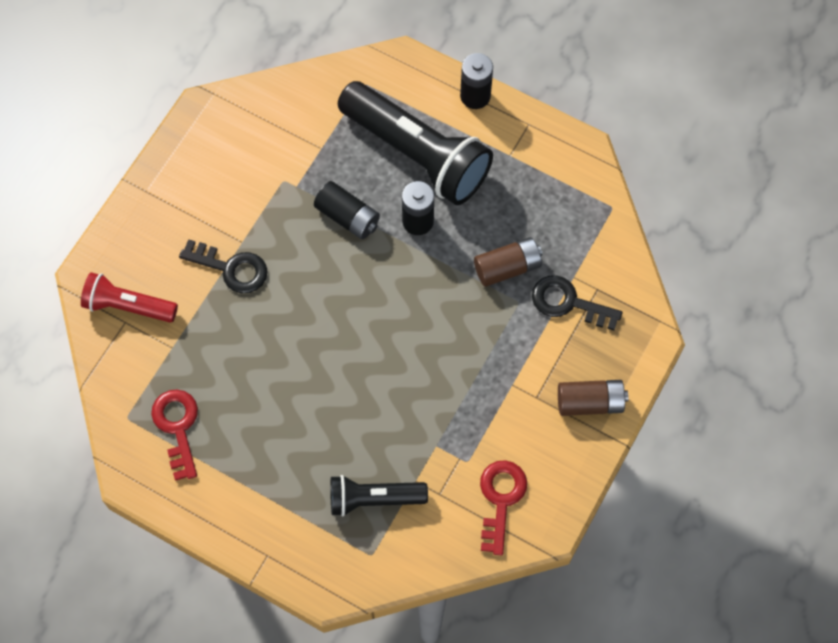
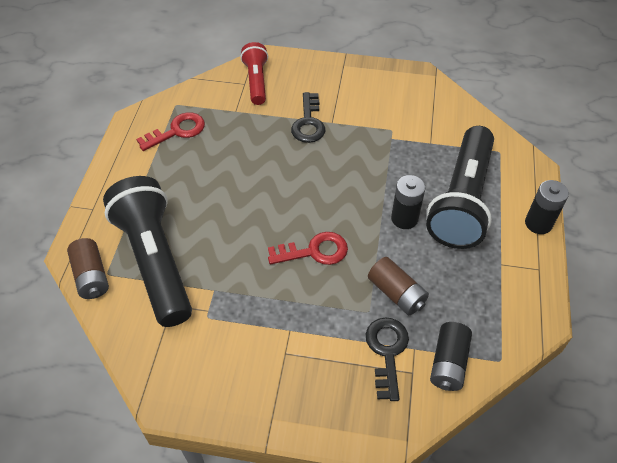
camera: 70 degrees right, 15 degrees down
(348, 217) = (383, 174): black battery -> black battery (448, 363)
(374, 499) = (154, 261): black flashlight -> black flashlight, size x1.83
(500, 499) = (179, 353): red key -> red key (314, 251)
(590, 402) = (297, 400): brown battery -> brown battery (91, 276)

